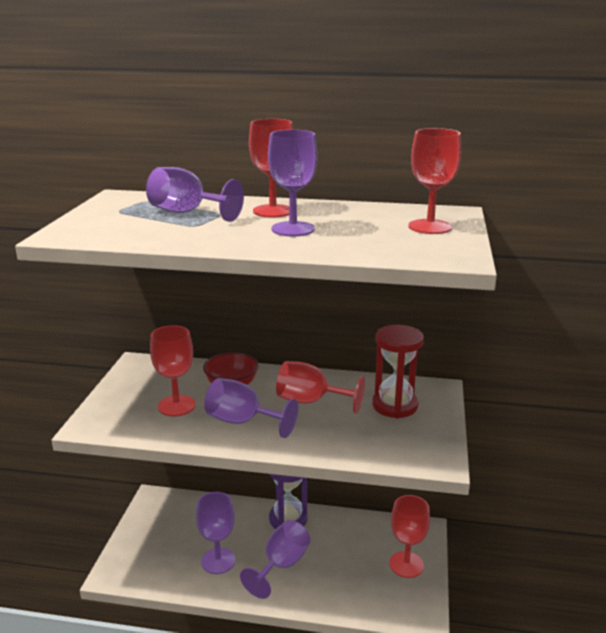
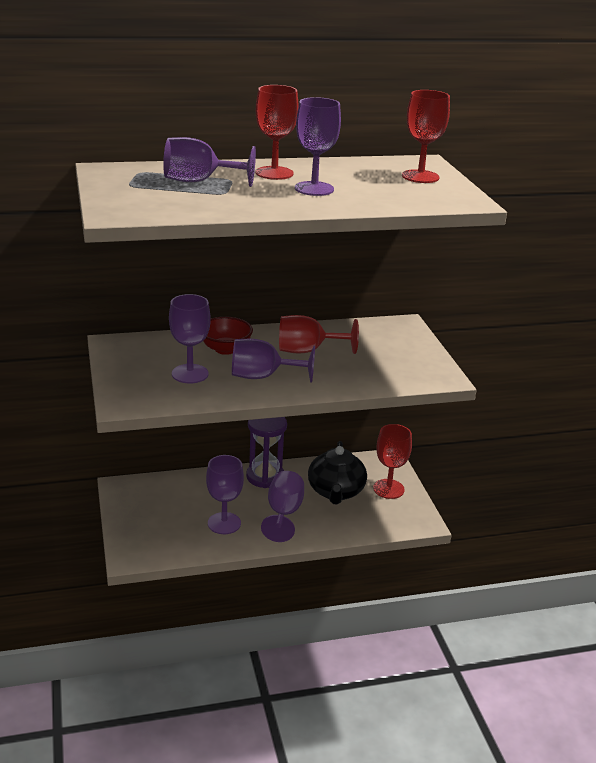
camera: 25 degrees left, 5 degrees up
(176, 406) = (190, 374): red goblet -> purple goblet
(348, 553) = (336, 492): none -> black teapot
(395, 405) = (380, 342): red hourglass -> none

